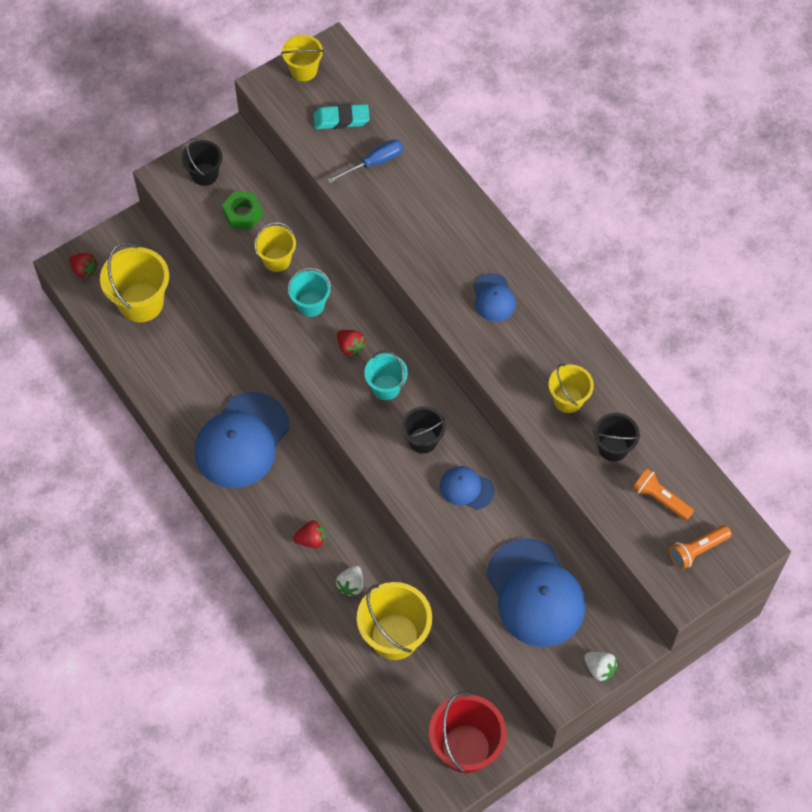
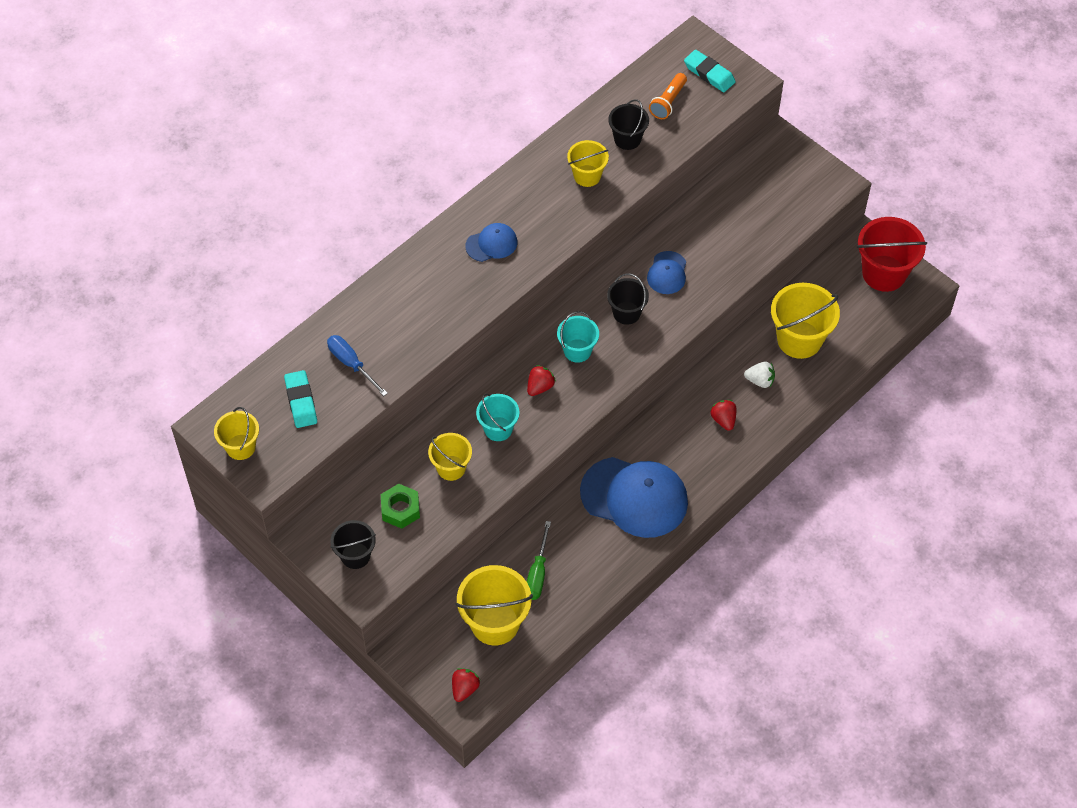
camera: 100 degrees left, 5 degrees down
(182, 344) = (538, 573): none -> green screwdriver
(535, 593) = (754, 210): blue cap -> none
(599, 669) = (809, 159): white strawberry -> none
(697, 550) = (709, 74): orange flashlight -> turquoise eraser

